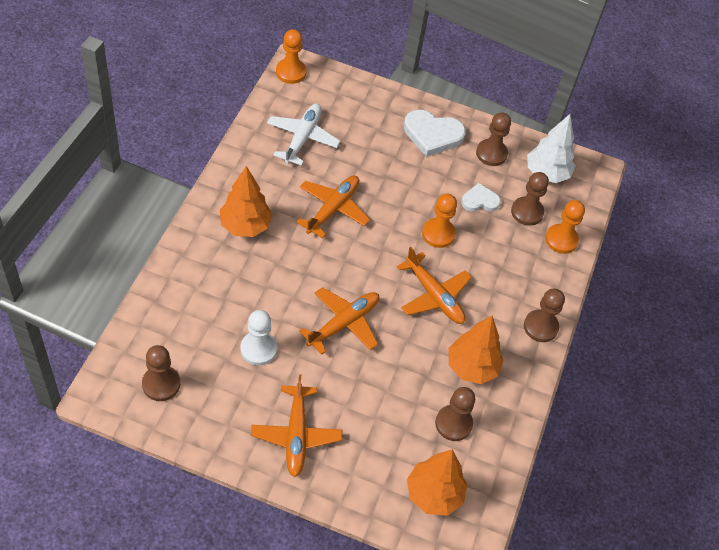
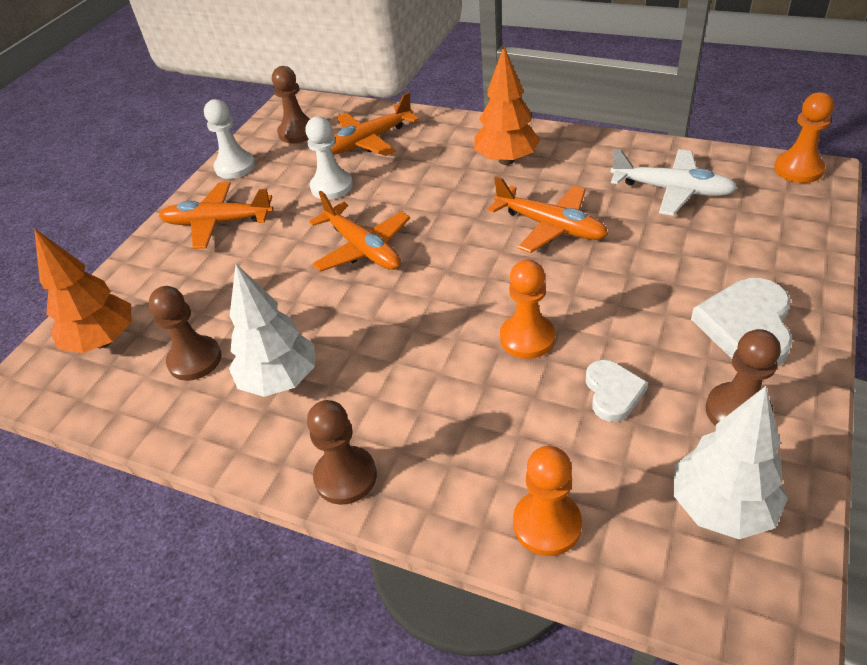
camera: 105 degrees right, 10 degrees down
(210, 433) = (235, 167): none -> white pawn
(434, 295) = (408, 335): orange plane -> orange plane (369, 141)
(471, 367) = (280, 380): orange tree -> white tree
(527, 212) = (604, 466): brown pawn -> none

